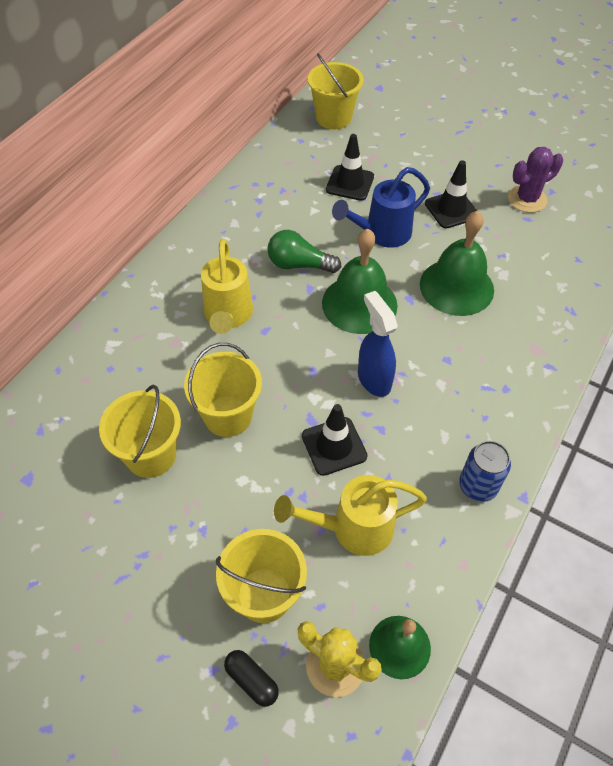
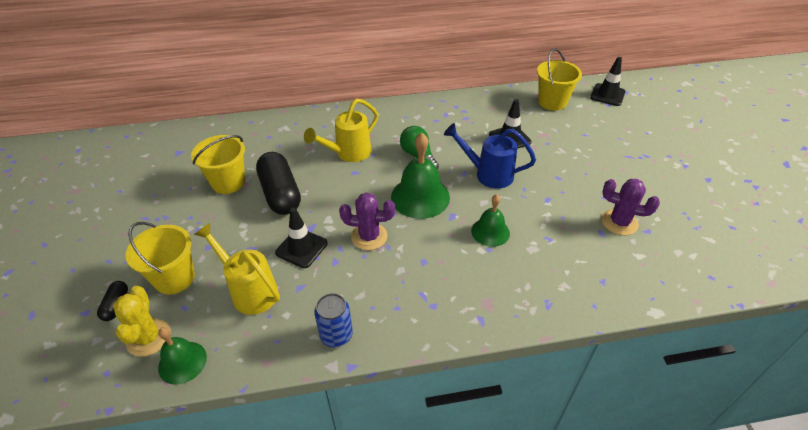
camera: 50 degrees right, 10 degrees down
(228, 416) = (280, 194): yellow bucket -> black capsule
(373, 379) = (369, 236): blue spray bottle -> purple cactus
(451, 209) = (553, 192): black traffic cone -> black traffic cone (607, 95)
(456, 287) = (490, 232): green bell -> green bell, size x0.61

